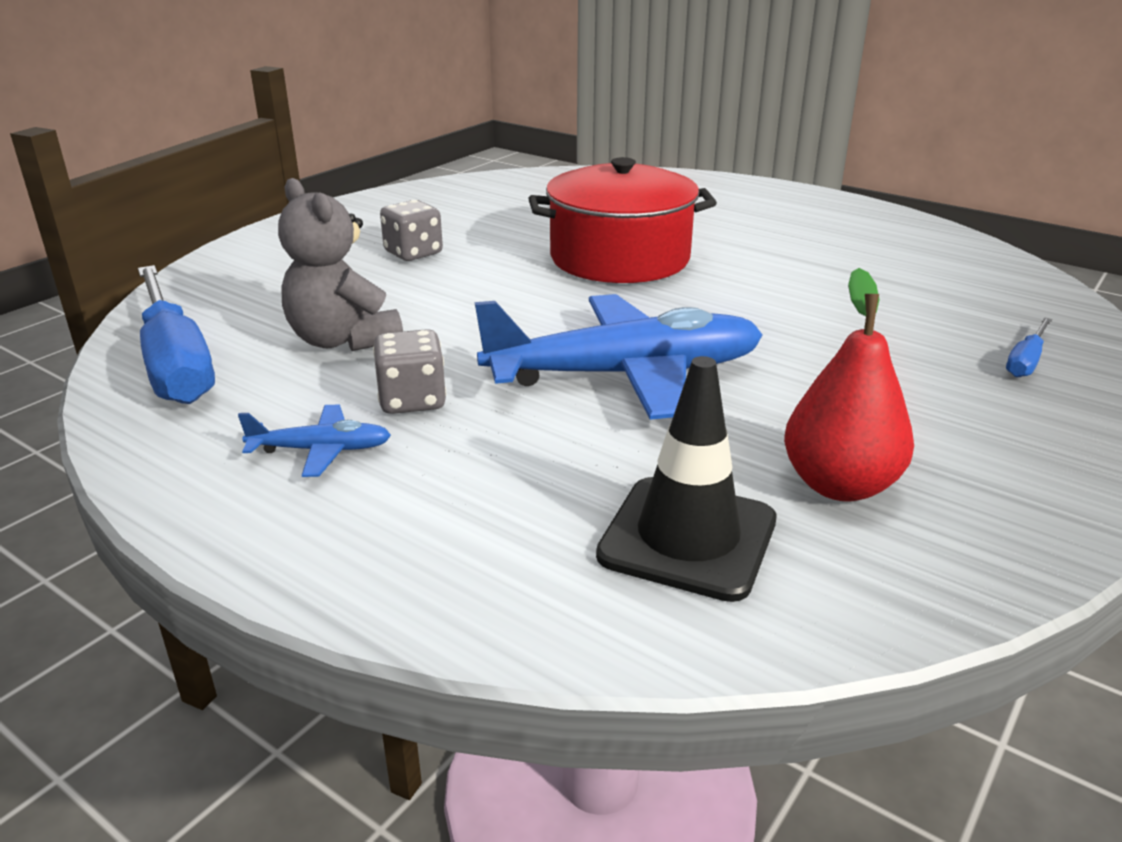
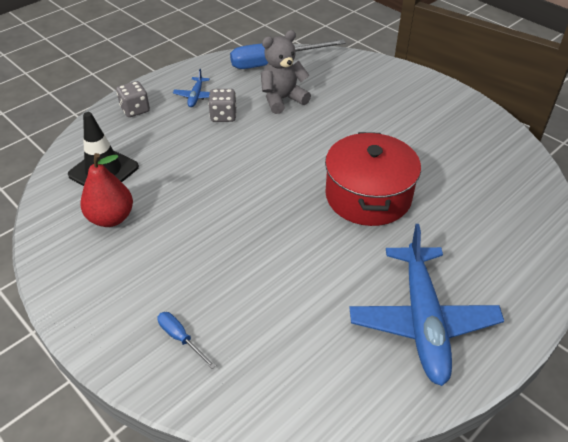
camera: 100 degrees right, 15 degrees up
(413, 253) = (384, 120): grey dice -> grey dice (135, 110)
(624, 375) = (223, 174): blue plane -> blue plane (422, 320)

